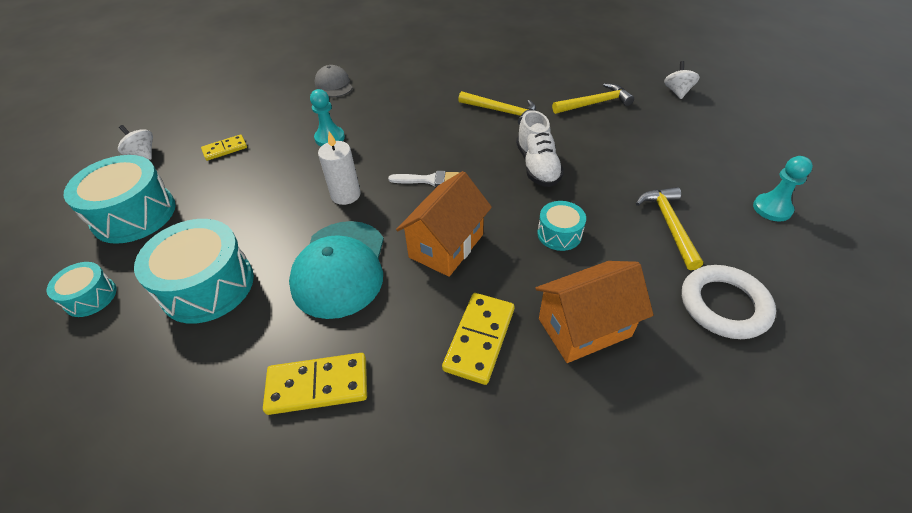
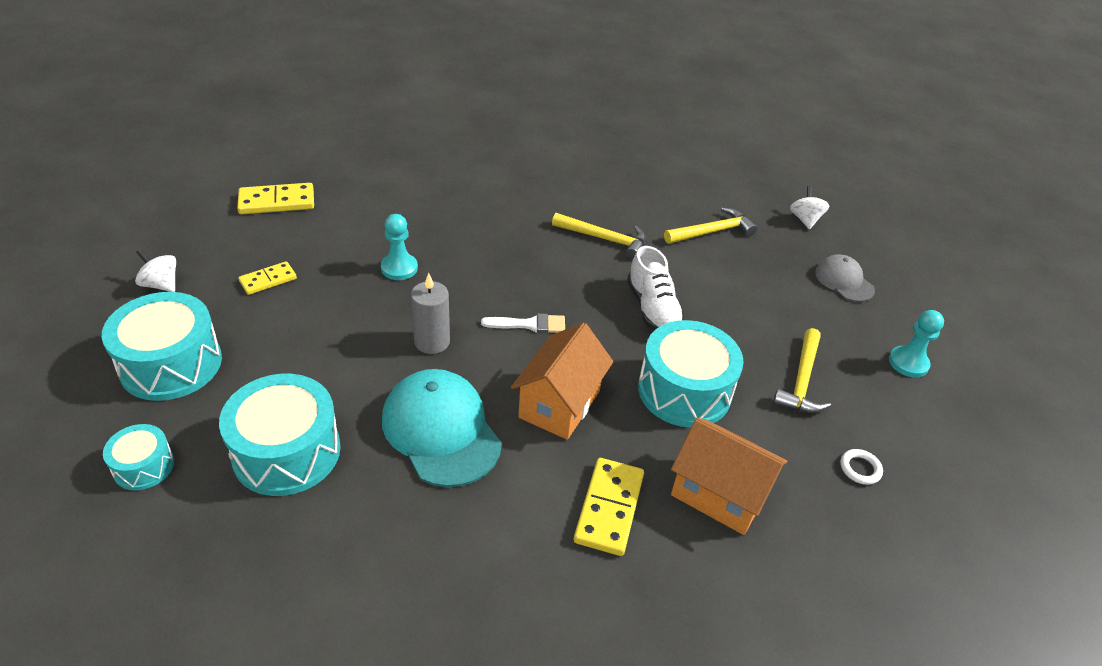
camera: 10 degrees left, 5 degrees down
(318, 386) = (439, 562): yellow domino -> yellow domino (277, 202)
(334, 85) = (391, 196): grey cap -> grey cap (844, 281)
(340, 268) = (441, 430): turquoise cap -> turquoise cap turned 150 degrees clockwise
(345, 195) = (432, 342): white candle -> grey candle
(559, 234) = (684, 391): turquoise drum -> turquoise drum, size x1.89
(584, 327) = (719, 494): orange house -> orange house turned 60 degrees clockwise
(669, 225) = (801, 381): yellow hammer -> yellow hammer turned 150 degrees counterclockwise
(724, 305) = (860, 469): white ring -> white ring, size x0.46

